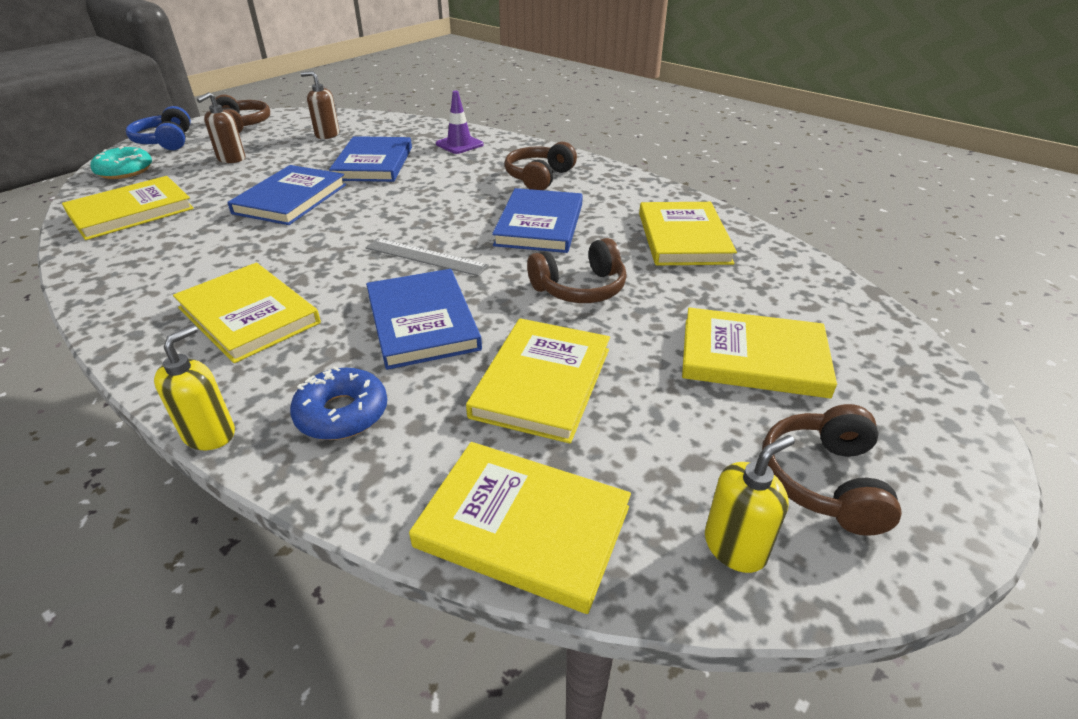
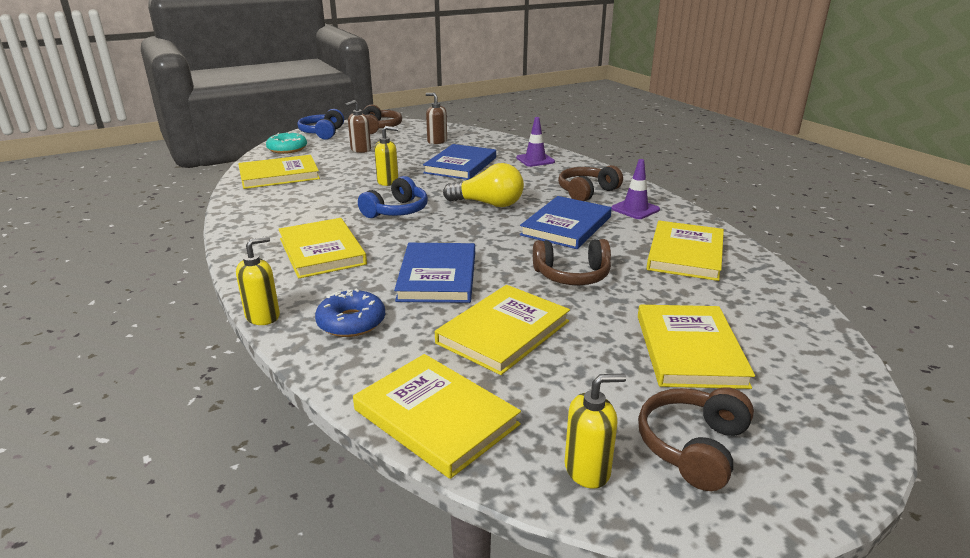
camera: 20 degrees right, 10 degrees down
(291, 199) = (388, 182): blue book -> yellow soap dispenser
(323, 238) = (396, 211): none -> blue headphones
(425, 257) = (464, 234): grey ruler -> none
(434, 210) = (488, 204): none -> yellow light bulb
(602, 191) = (635, 209): none -> purple traffic cone
(753, 357) = (690, 350): yellow book -> yellow book turned 60 degrees clockwise

